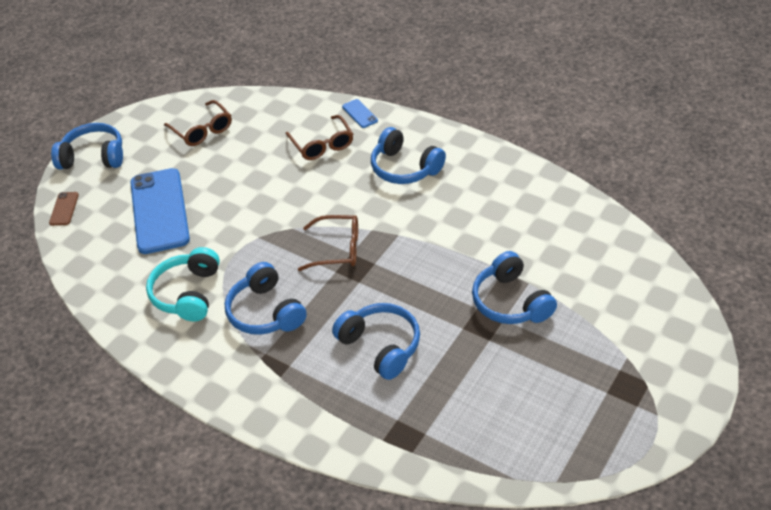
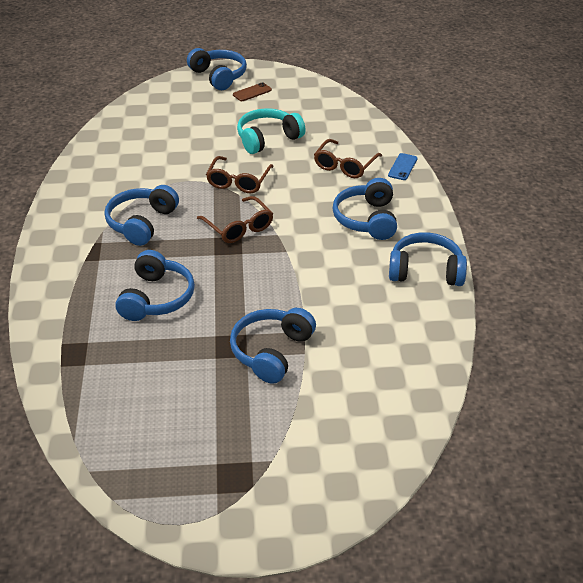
camera: 50 degrees right, 5 degrees down
(64, 209) = (158, 90): brown phone -> brown phone (252, 92)
(159, 211) = (195, 128): blue phone -> none
(188, 293) = (128, 179): turquoise headphones -> turquoise headphones (268, 139)
(202, 130) = (296, 105): brown glasses -> brown glasses (238, 182)
(496, 168) = (425, 271): none -> blue headphones

